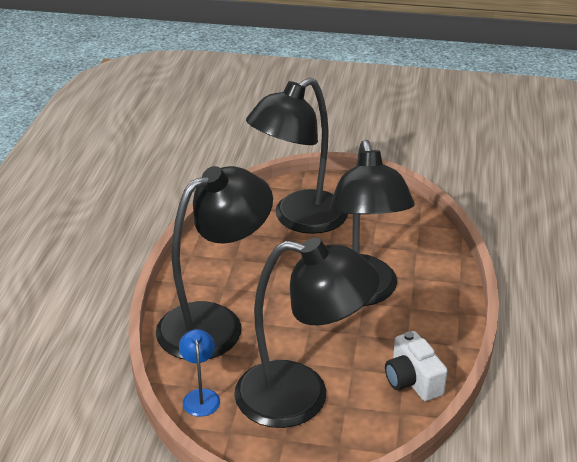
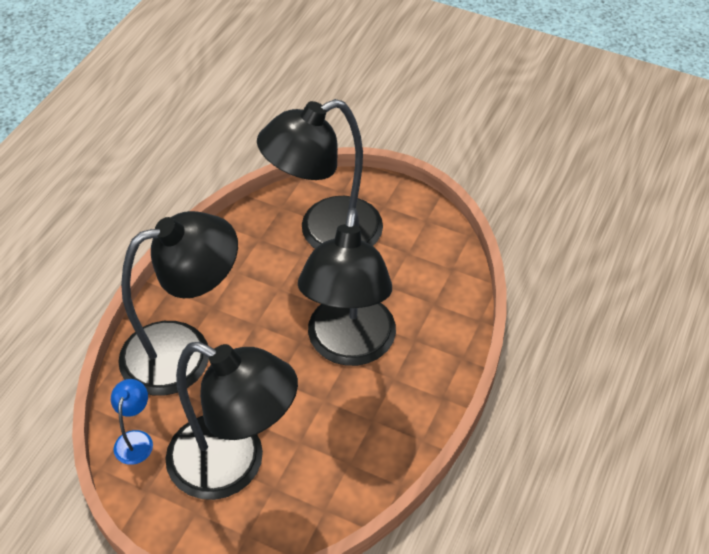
camera: 15 degrees right, 15 degrees up
(412, 381) = (355, 474): white camera -> none

